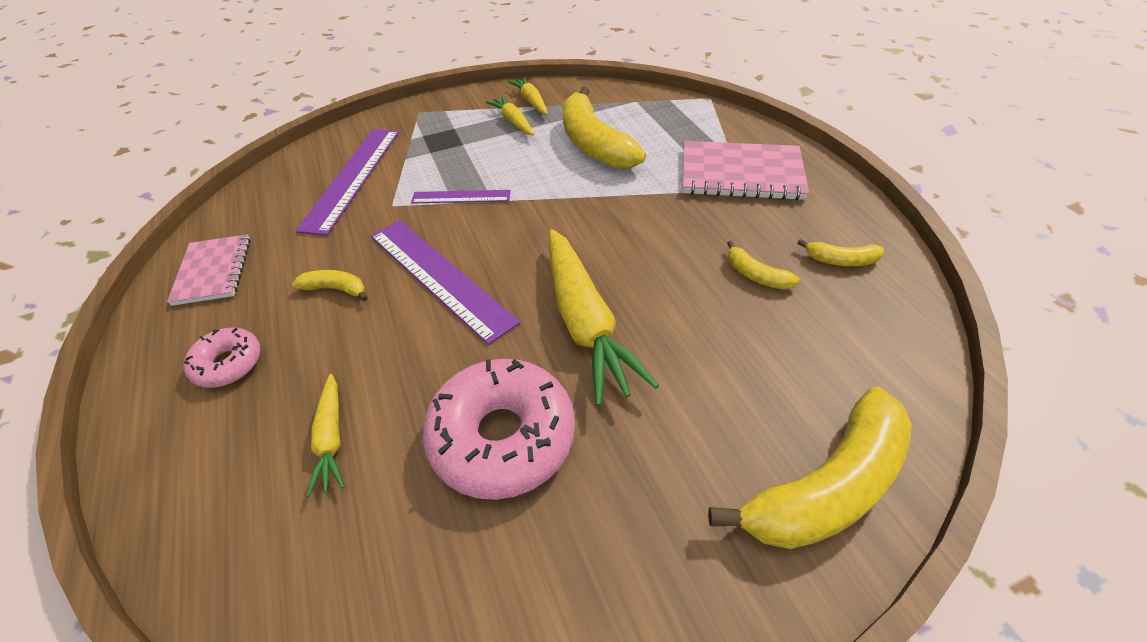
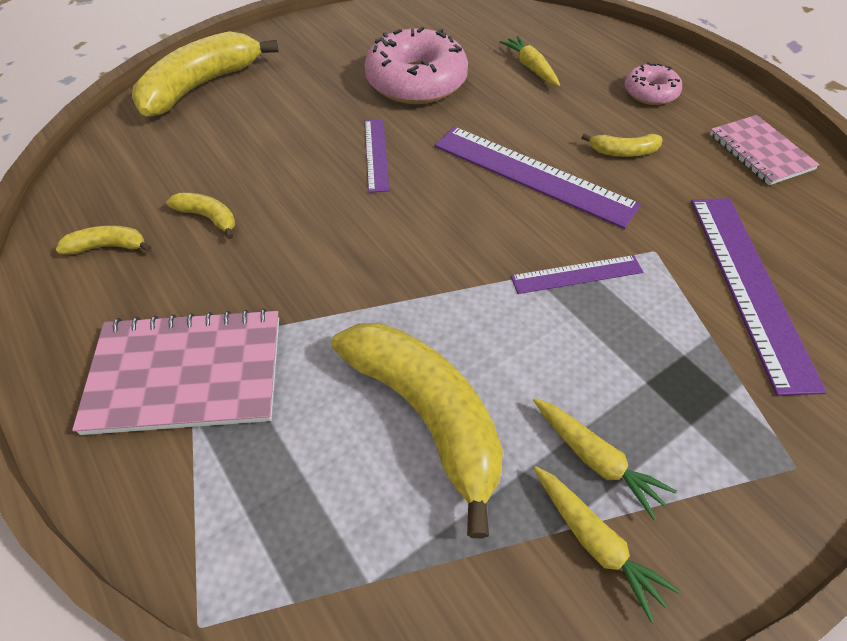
camera: 165 degrees right, 5 degrees up
(585, 322) = (376, 154): yellow carrot -> purple ruler

